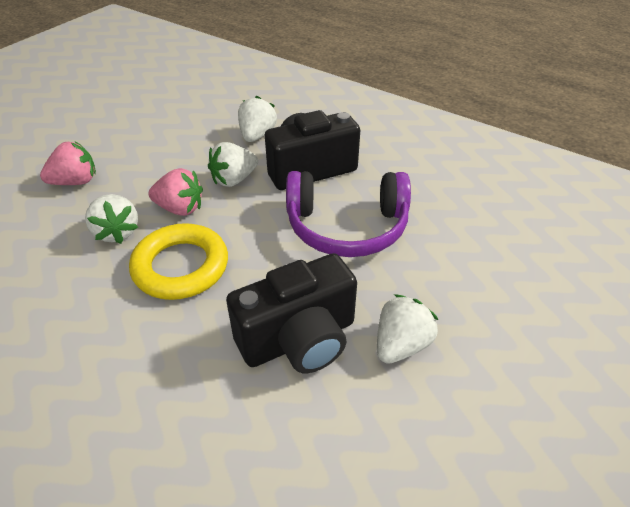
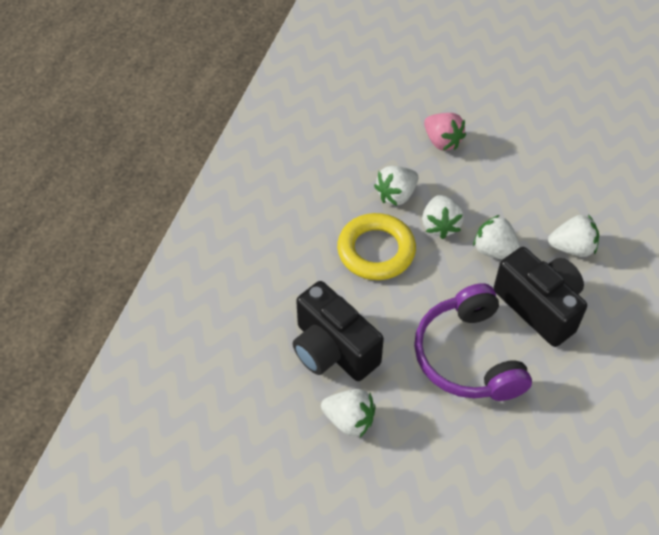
camera: 75 degrees right, 10 degrees up
(180, 208) = (440, 225): pink strawberry -> white strawberry

